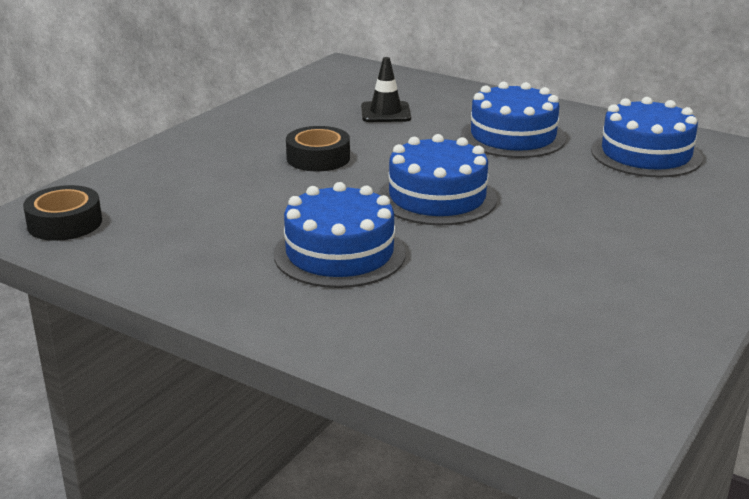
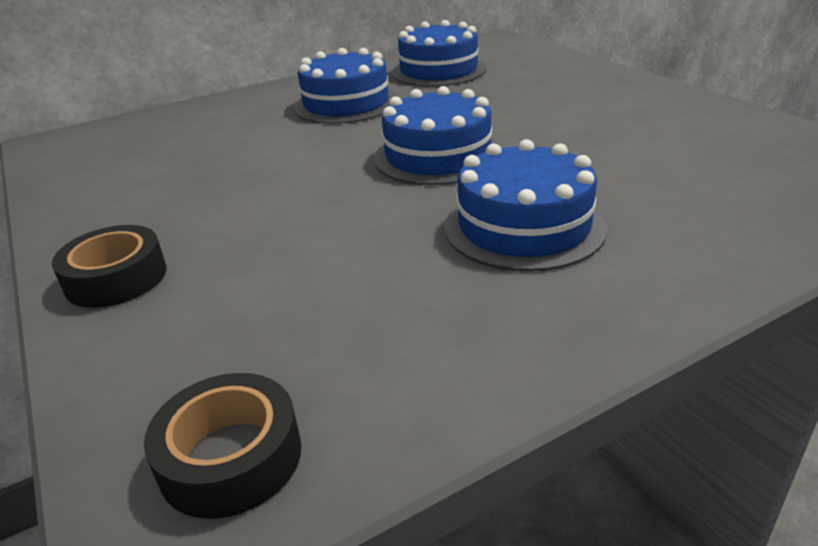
camera: 60 degrees left, 5 degrees up
(318, 158) = (270, 197): black tape -> black tape (116, 278)
(385, 113) = (209, 144): black traffic cone -> none

